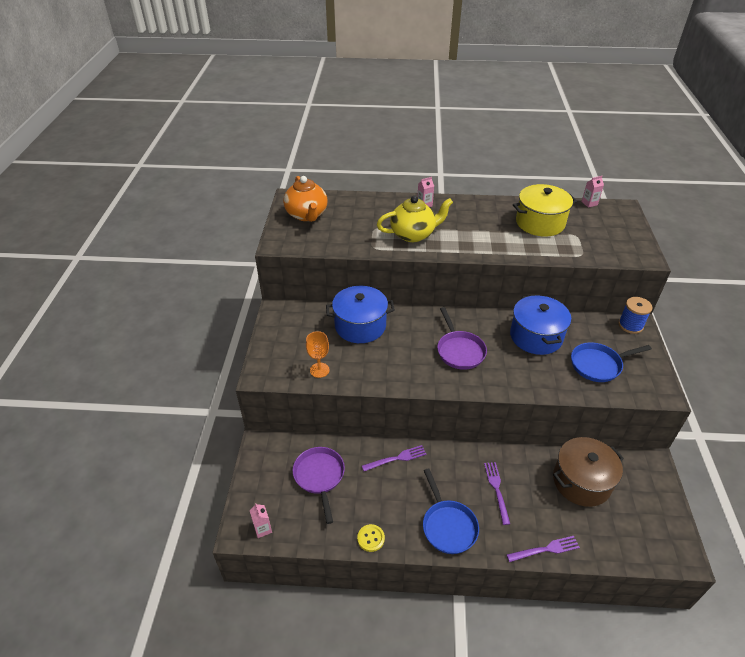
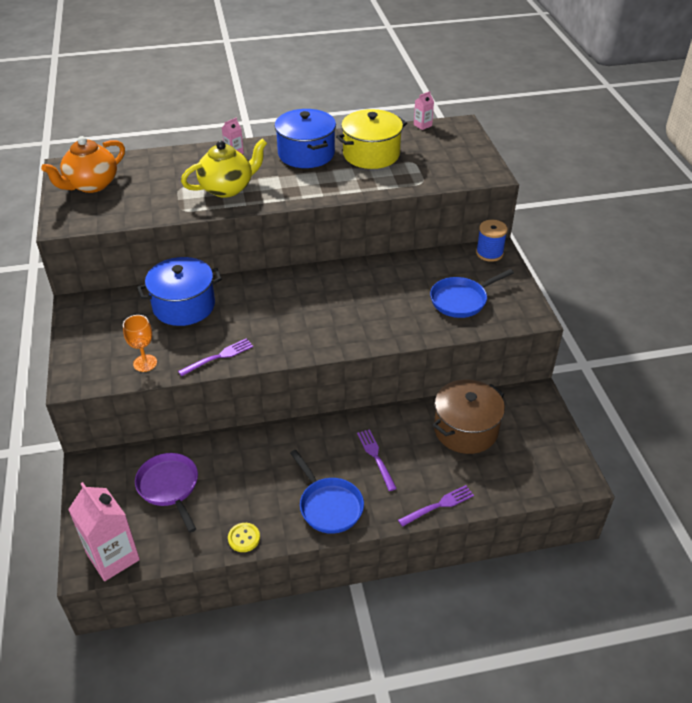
camera: 15 degrees left, 0 degrees up
(262, 529) = (113, 557): pink carton -> pink carton, size x2.18
(307, 215) = (91, 185): orange teapot -> orange teapot turned 75 degrees clockwise
(397, 458) = (257, 448): purple fork -> purple fork (219, 356)
(459, 351) = (306, 312): purple pan -> none
(536, 336) = (389, 282): blue pot -> blue pot (306, 154)

